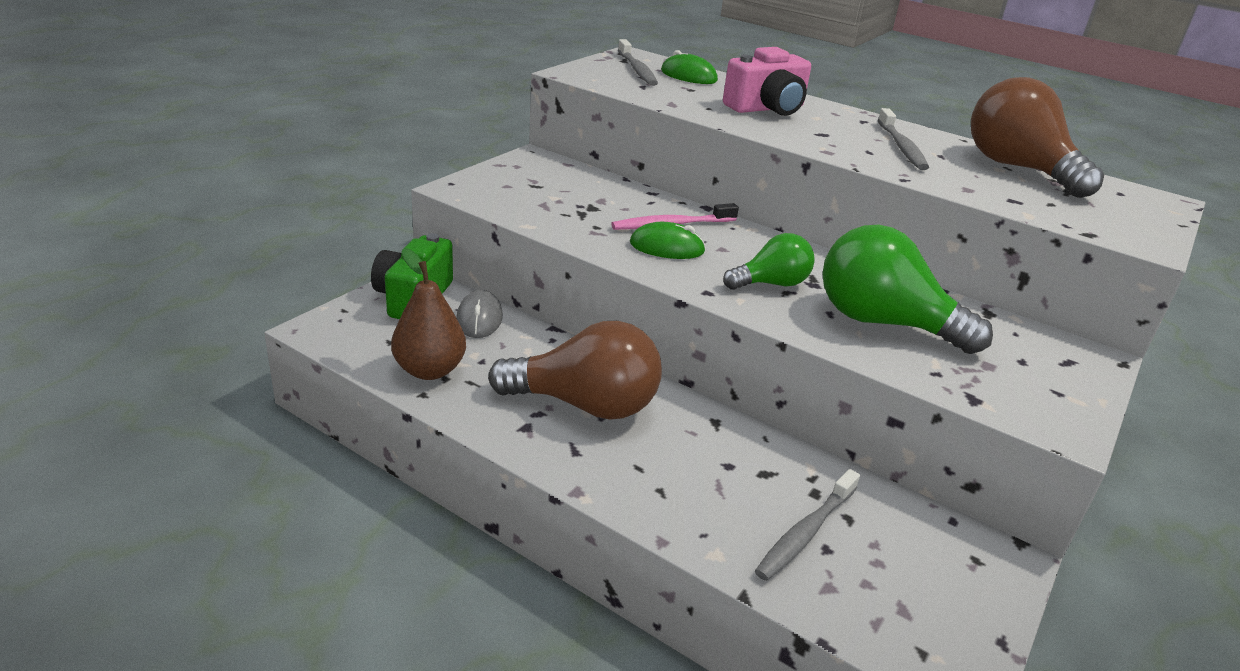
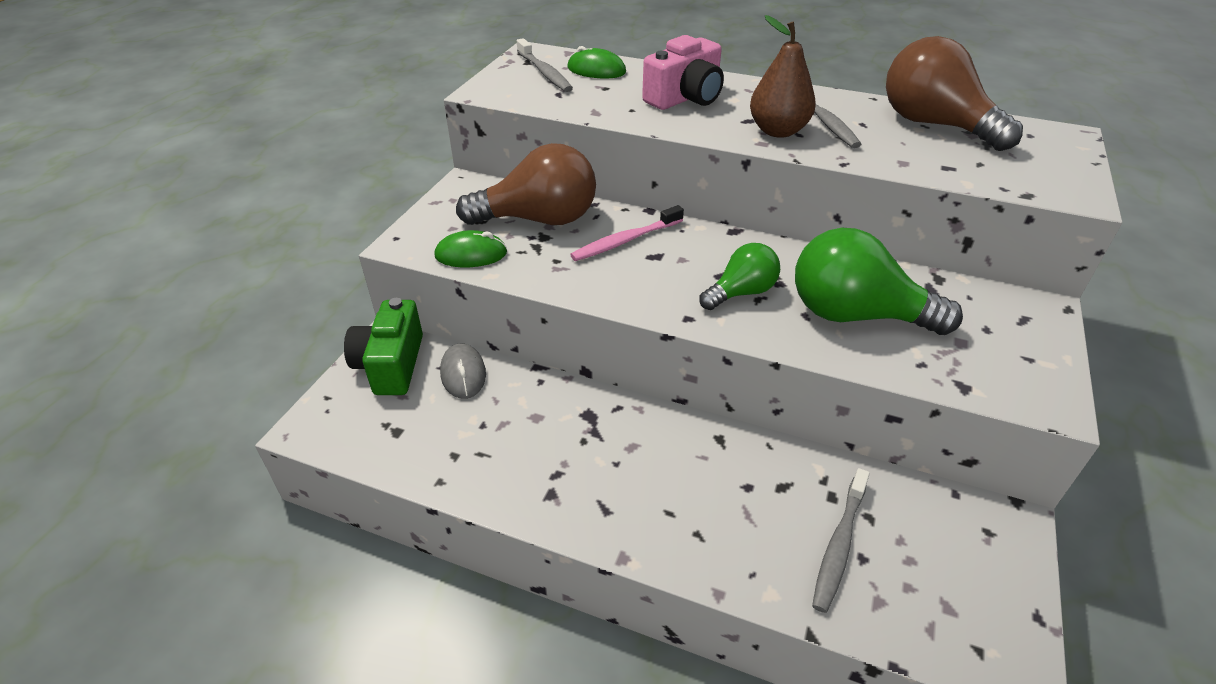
camera: 10 degrees left, 10 degrees up
(430, 370) = (436, 450): brown pear -> brown pear (778, 131)
(585, 405) = (597, 452): brown light bulb -> brown light bulb (539, 219)
(667, 247) = (631, 271): green mouse -> green mouse (471, 254)

